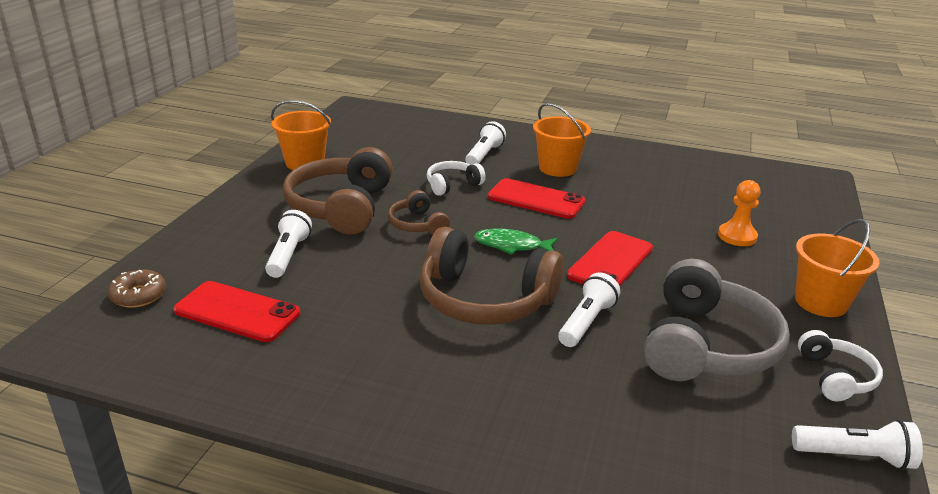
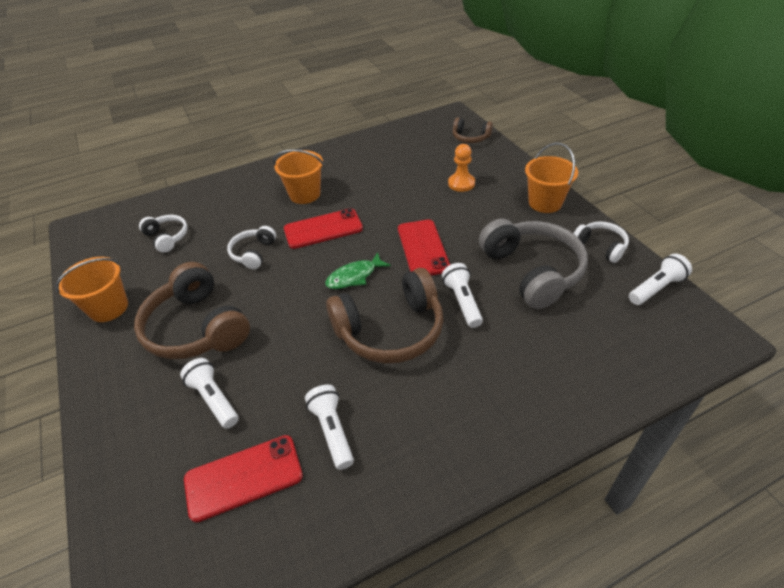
camera: 40 degrees left, 15 degrees up
(139, 295) = (139, 534): brown donut -> none
(404, 142) = (167, 237): none -> white headphones
(417, 224) = (273, 303): brown headphones -> brown headphones (470, 137)
(484, 155) = (242, 213): white flashlight -> white flashlight (332, 431)

